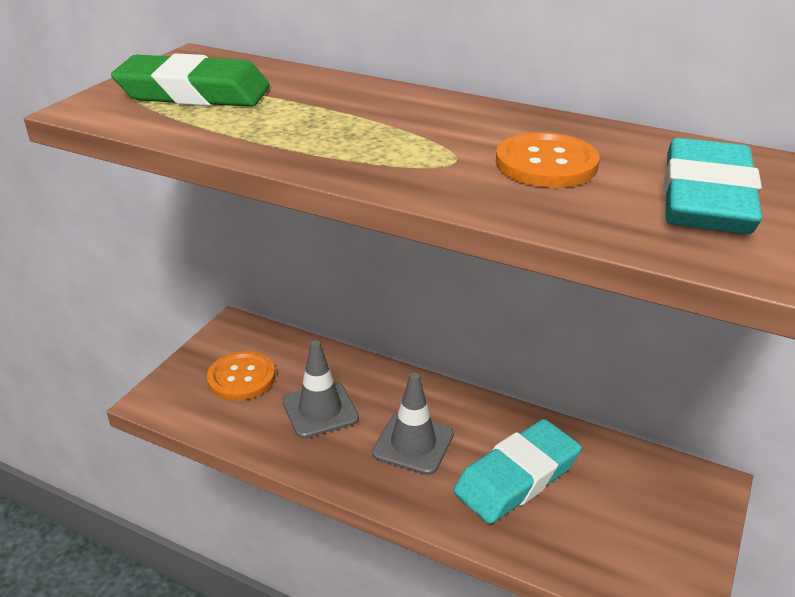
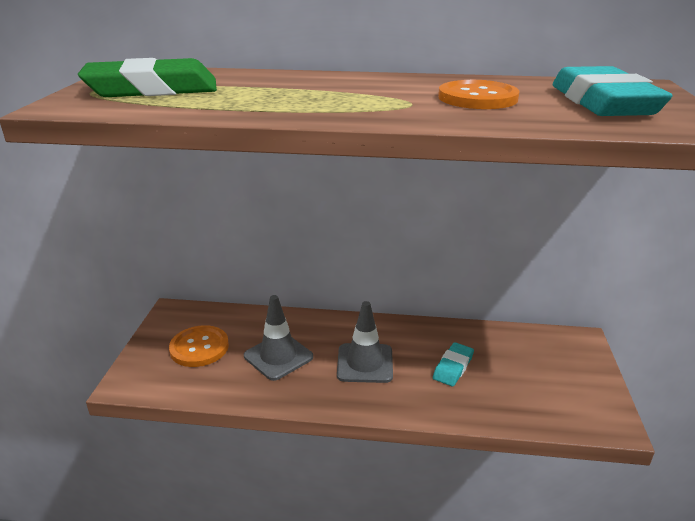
camera: 20 degrees left, 5 degrees down
(517, 477) = (453, 367): turquoise eraser -> turquoise eraser, size x0.53

